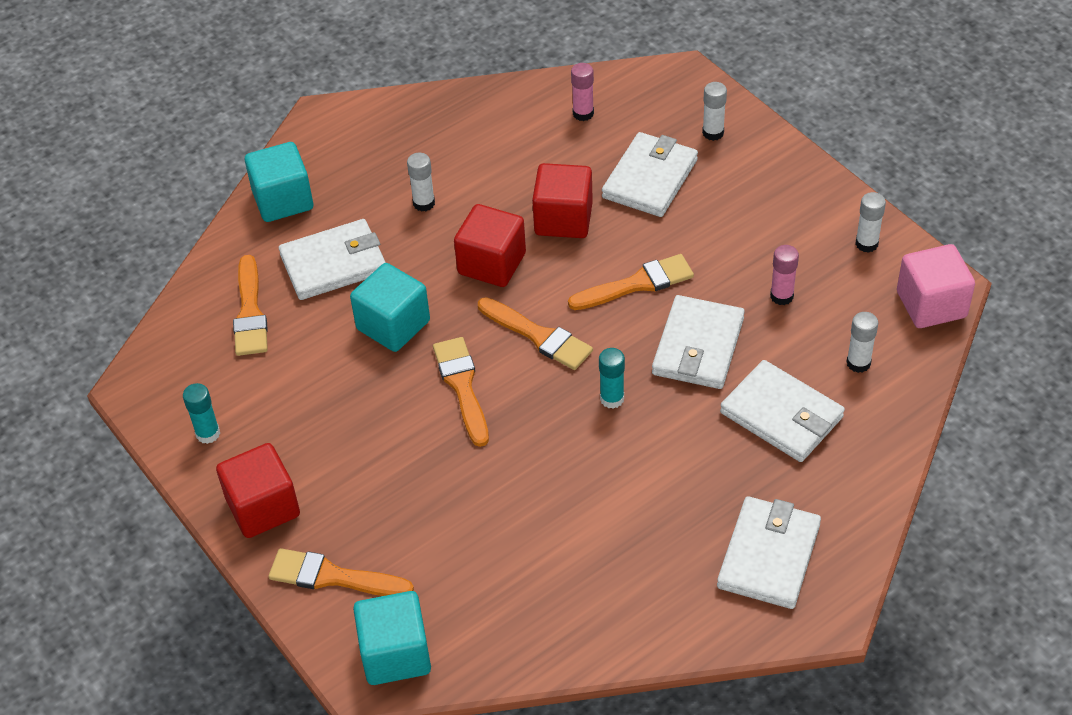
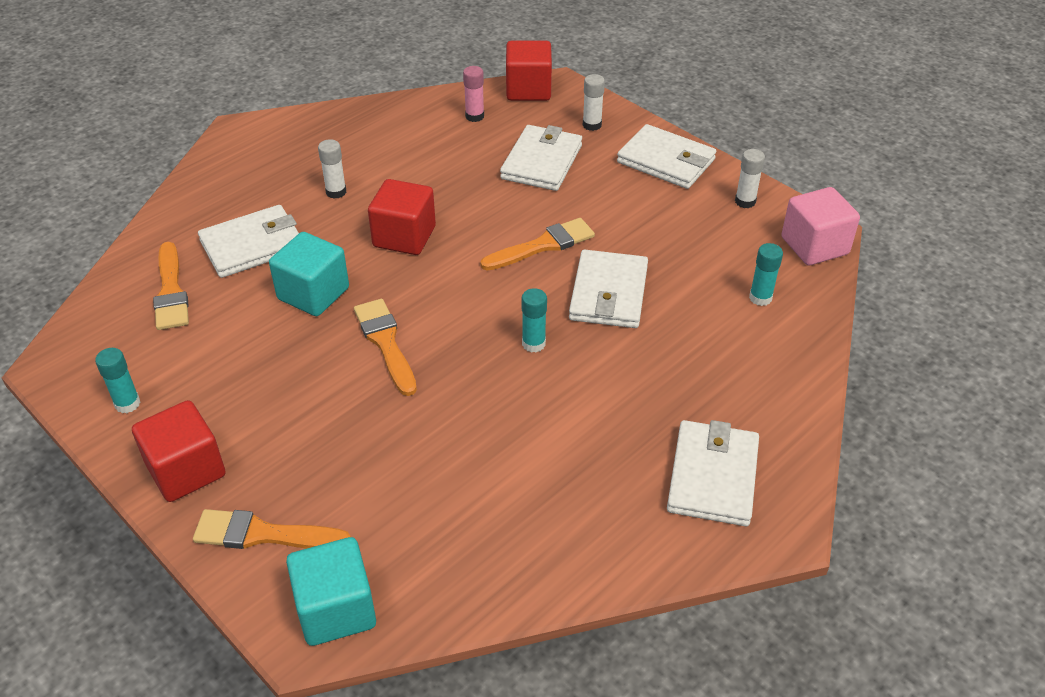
camera: 10 degrees left, 5 degrees down
(283, 200) = (202, 196): turquoise cube -> none
(538, 336) = (456, 294): orange brush -> none
(563, 219) = (467, 197): red cube -> red cube (528, 90)
(781, 296) = (678, 247): pink glue stick -> none
(782, 415) = (699, 347): white wallet -> white wallet (666, 161)
(858, 363) = (760, 298): white glue stick -> turquoise glue stick

